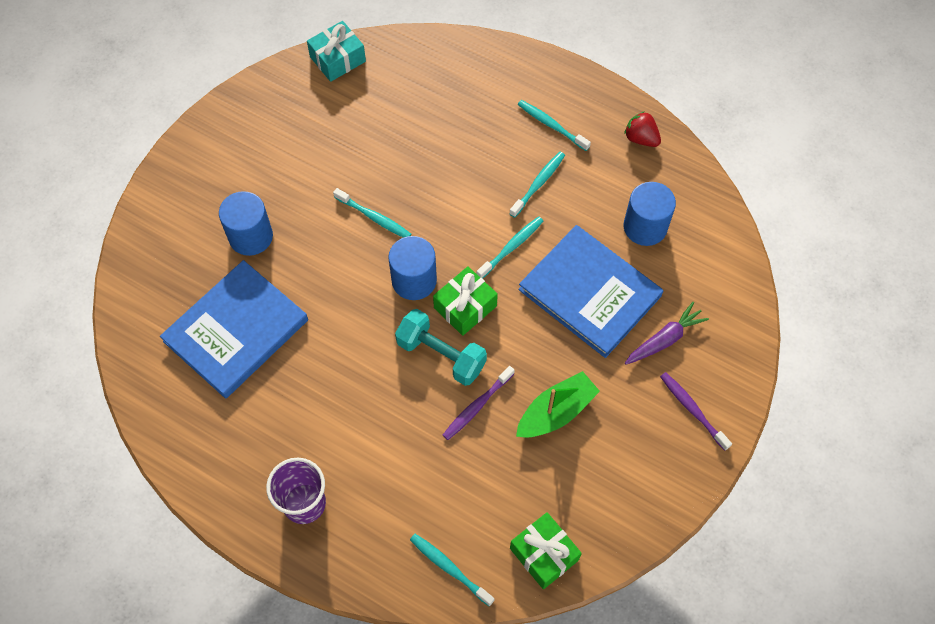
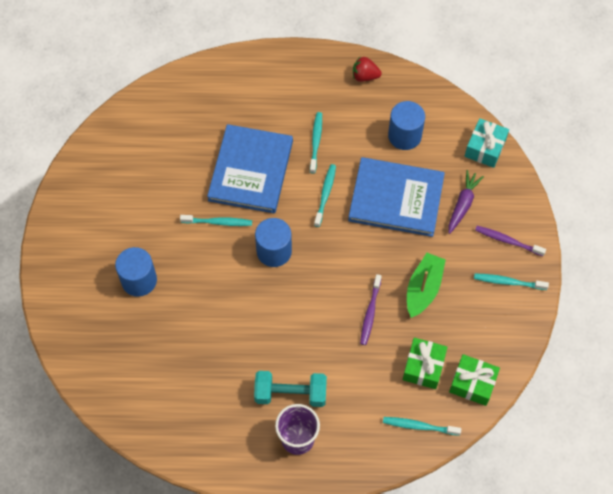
camera: 30 degrees left, 0 degrees up
(236, 331) = (173, 350): blue book -> blue book (251, 170)
(337, 59) = (117, 122): turquoise gift -> turquoise gift (485, 148)
(441, 355) = (325, 292): turquoise dumbbell -> turquoise dumbbell (290, 394)
(465, 307) = (320, 251): green gift -> green gift (423, 367)
(551, 125) = (299, 96): turquoise toothbrush -> turquoise toothbrush (508, 282)

